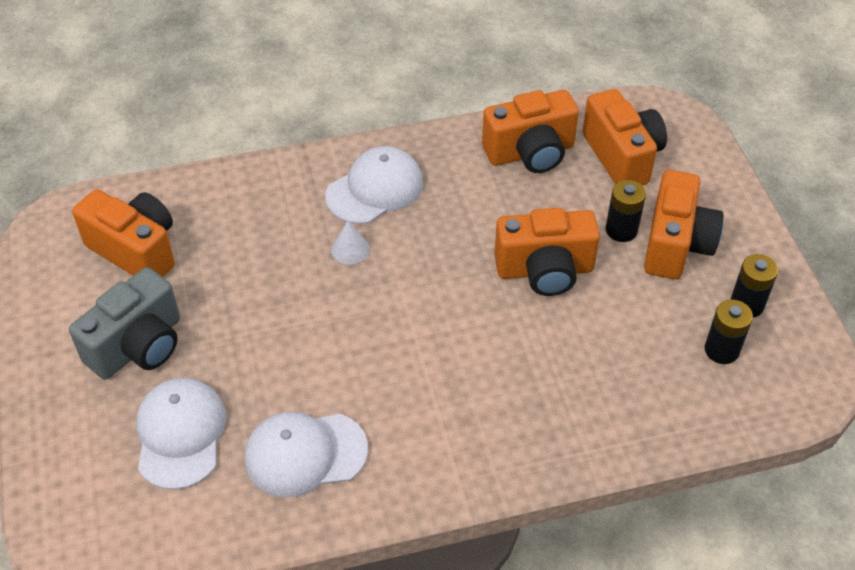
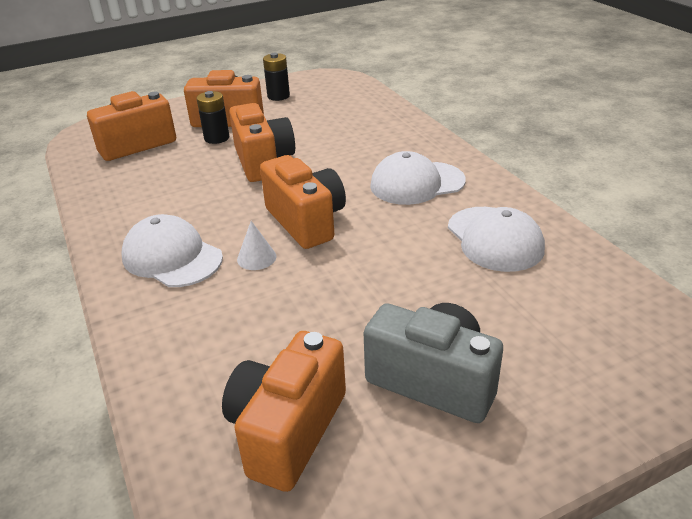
camera: 100 degrees left, 15 degrees down
(180, 434) = (523, 316): white cap -> white cap (417, 183)
(530, 152) = (126, 182): orange camera -> orange camera (306, 221)
(721, 350) = (318, 100): black battery -> none

